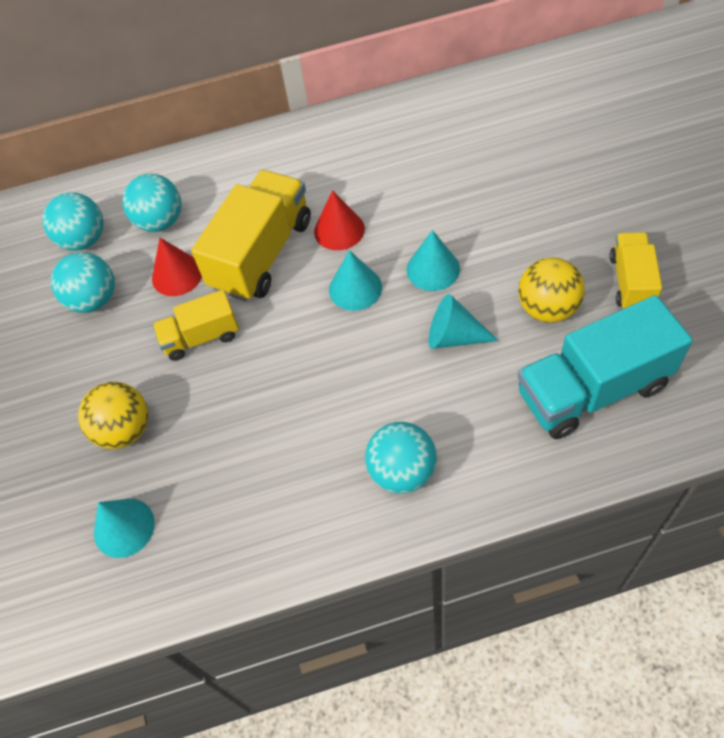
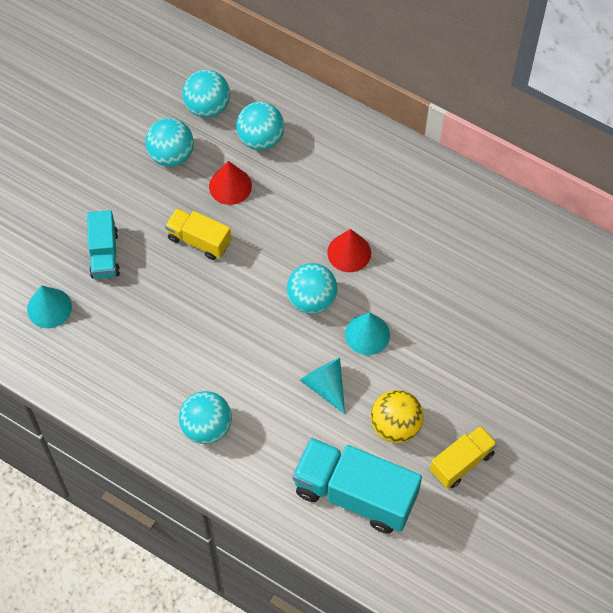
camera: 40 degrees right, 5 degrees up
(125, 430) = (104, 254): yellow ball -> turquoise truck
(262, 254) = (289, 222): yellow truck -> none
(355, 288) = (311, 299): turquoise cone -> turquoise ball

